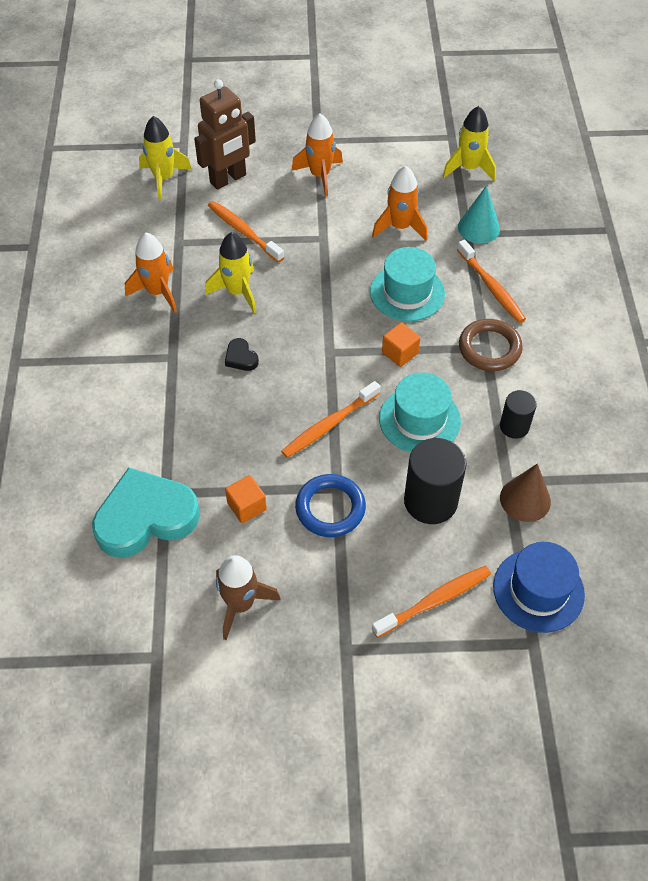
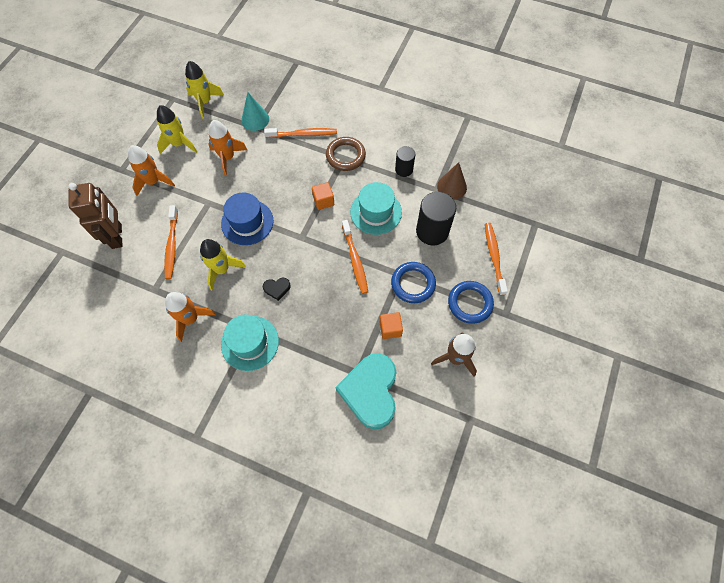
camera: 65 degrees left, 10 degrees up
(164, 178) = (86, 276): yellow rocket -> yellow rocket (179, 144)
(243, 231) = (172, 245): orange toothbrush -> orange toothbrush turned 75 degrees counterclockwise
(337, 593) = (470, 303): none -> blue ring
(407, 292) = (281, 177): turquoise hat -> turquoise hat (250, 343)
(538, 590) = (507, 207): blue hat -> blue hat (247, 222)

